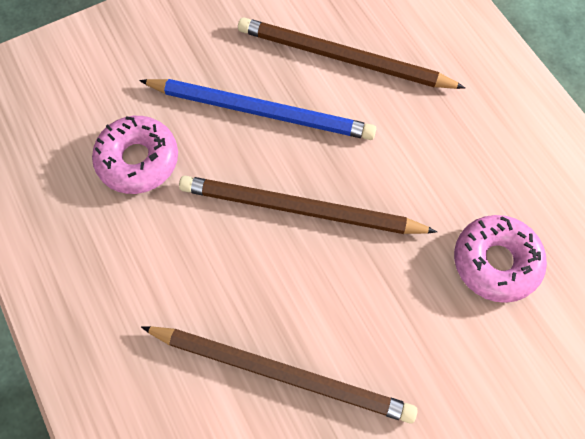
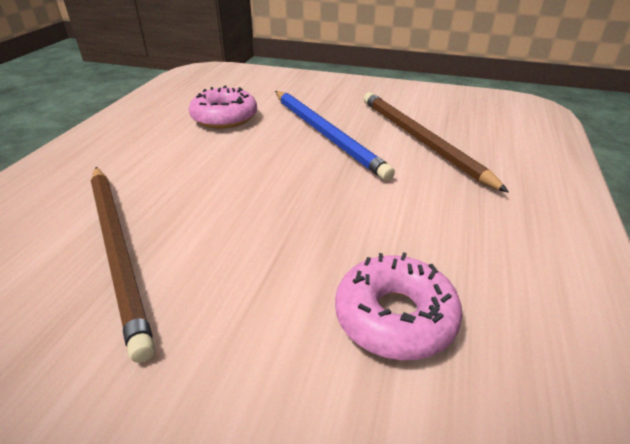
camera: 45 degrees right, 30 degrees down
(300, 209) = (277, 183): brown pencil -> none

